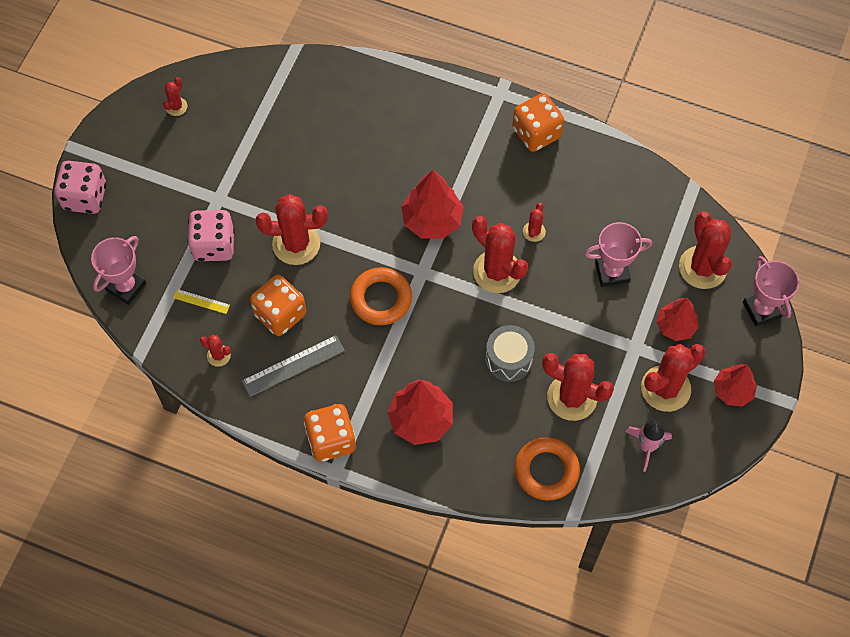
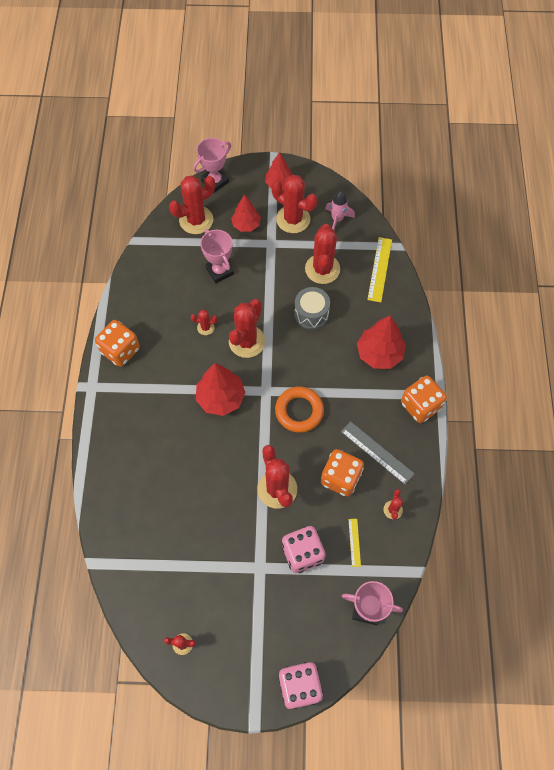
camera: 110 degrees left, 0 degrees up
(546, 471) = (379, 269): orange ring -> yellow ruler

